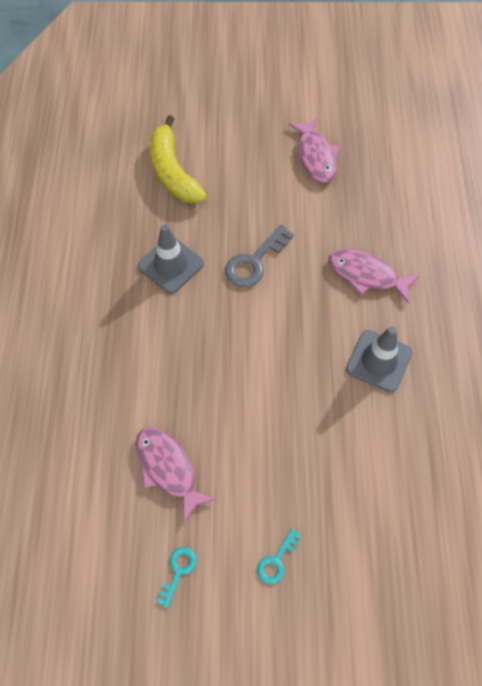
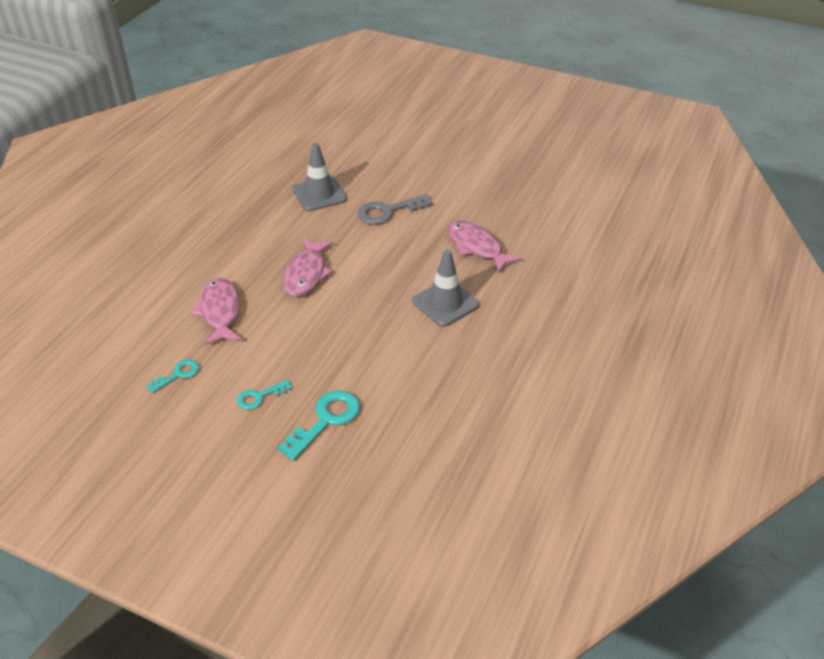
camera: 25 degrees right, 20 degrees down
(173, 172) = (365, 141): yellow banana -> none
(315, 156) = (490, 163): pink fish -> pink fish (306, 274)
(356, 560) = (326, 421): none -> turquoise key

